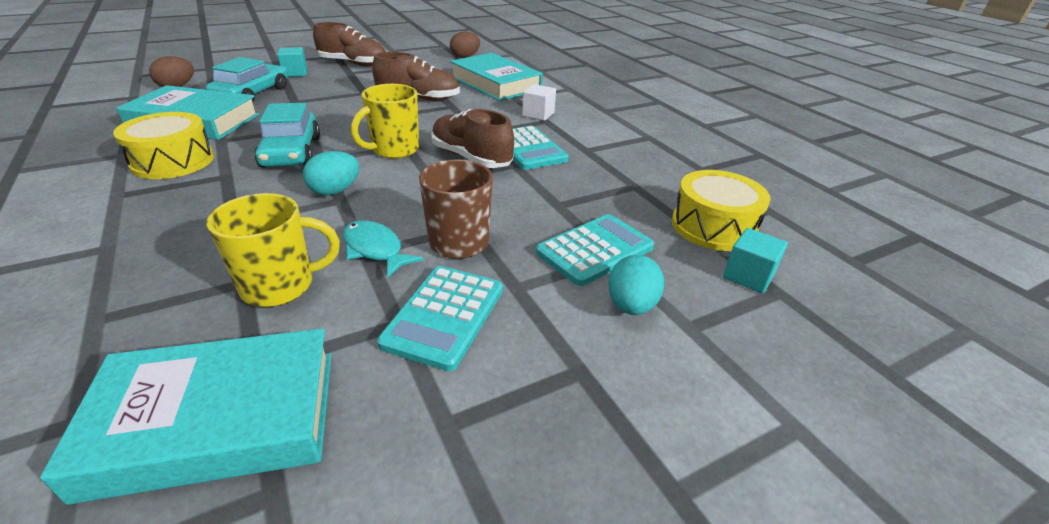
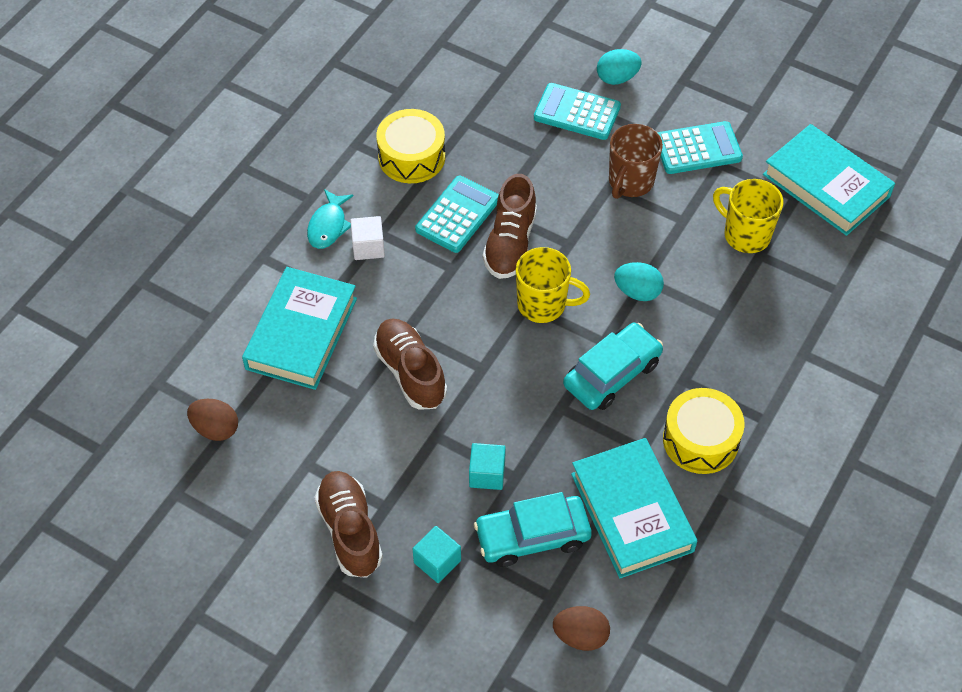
camera: 120 degrees left, 20 degrees up
(375, 249) = (676, 217): turquoise fish -> turquoise fish (328, 226)
(713, 226) = (493, 64): yellow drum -> yellow drum (411, 157)
(748, 276) = (541, 37): turquoise cube -> turquoise cube (487, 474)

